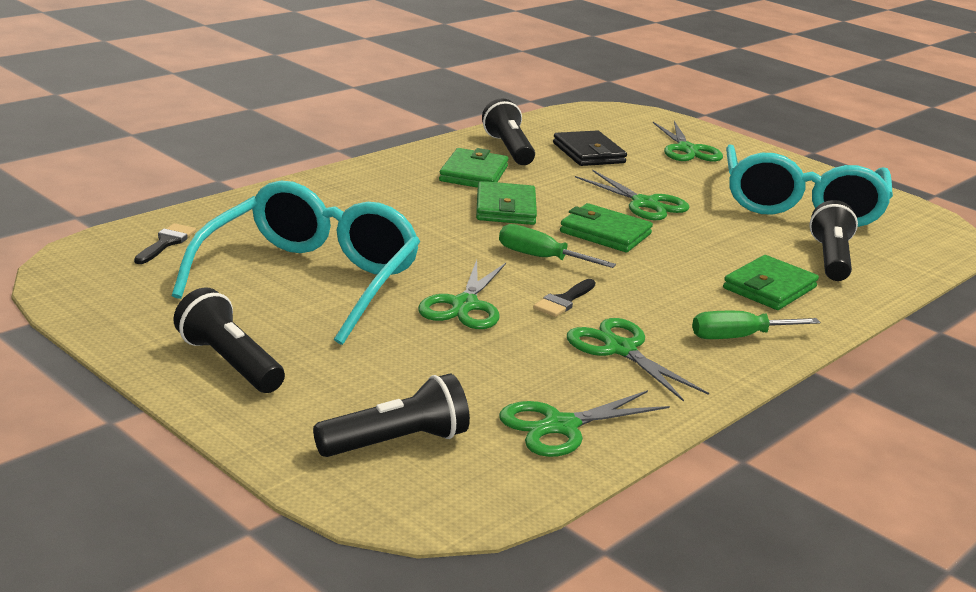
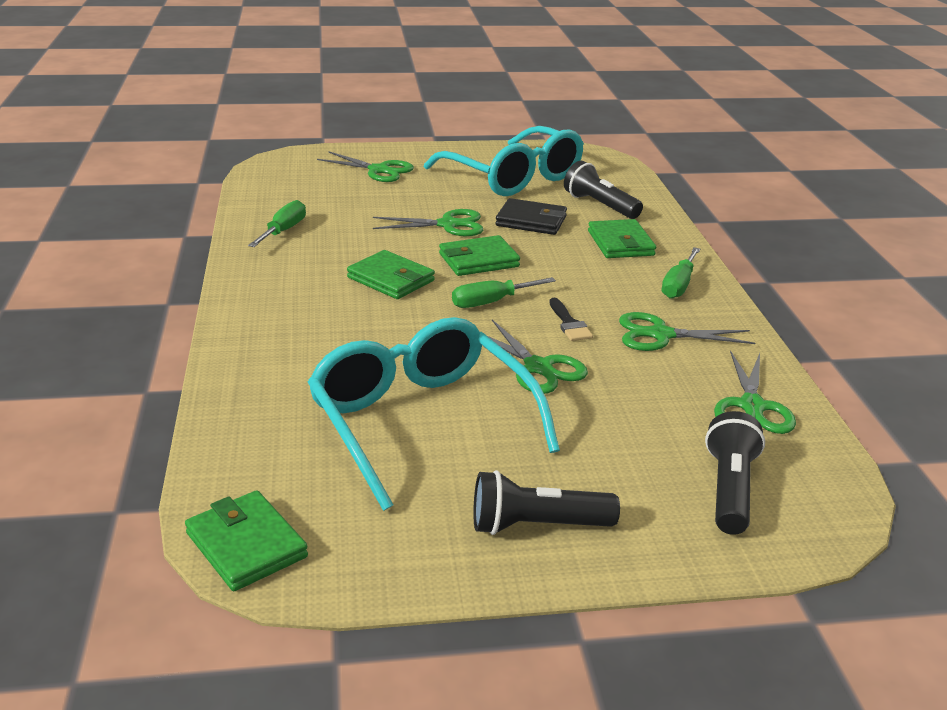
camera: 50 degrees left, 5 degrees up
(166, 243) = (258, 473): black brush -> none
(474, 174) = (310, 265): green wallet -> green wallet (246, 545)
(508, 149) = (283, 231): black flashlight -> green screwdriver
(588, 153) = (335, 205): black wallet -> black wallet (531, 221)

